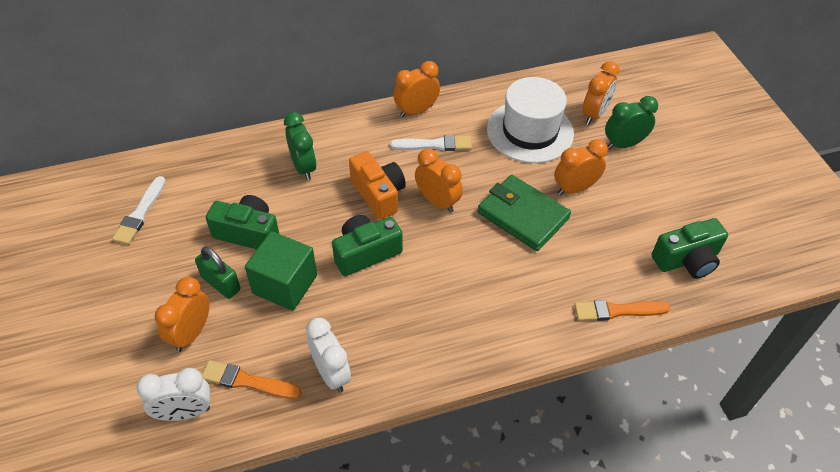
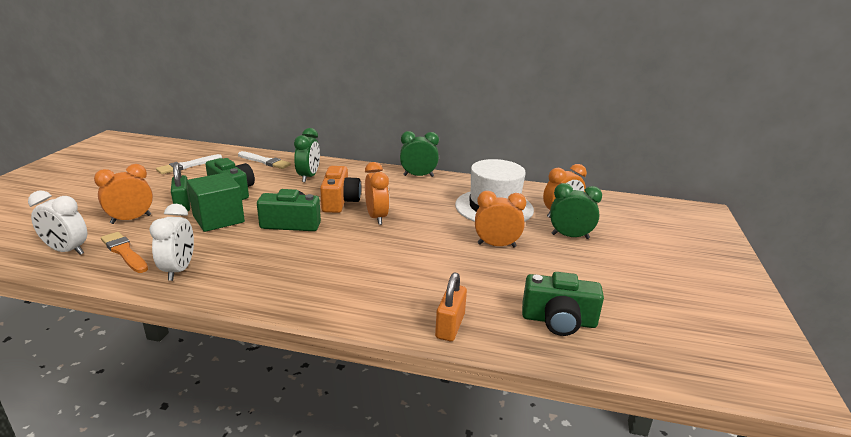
camera: 30 degrees right, 25 degrees down
(416, 111) = (418, 176): orange clock -> green clock
(434, 145) = (411, 193): white brush -> white brush (265, 161)
(523, 215) = (434, 245): green wallet -> none
(617, 311) = (450, 326): orange brush -> orange padlock

